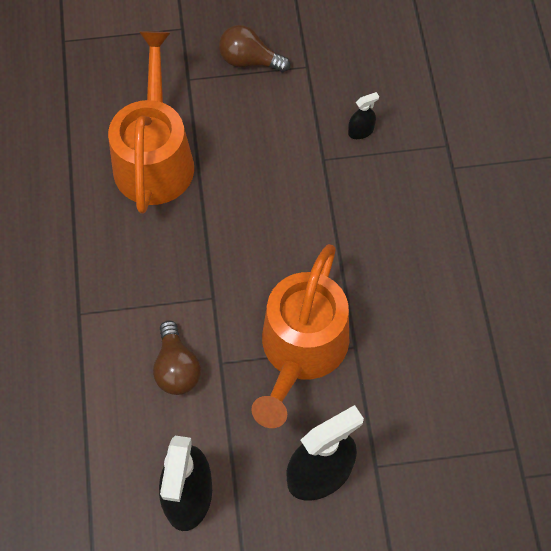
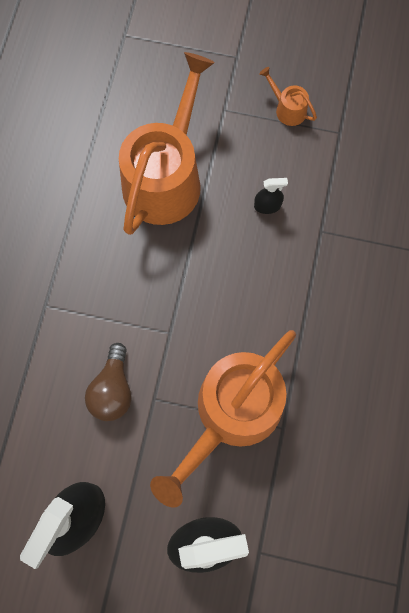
camera: 20 degrees right, 10 degrees up
(249, 60) = (287, 109): brown light bulb -> orange watering can
(361, 131) = (367, 215): black spray bottle -> black spray bottle (267, 206)

